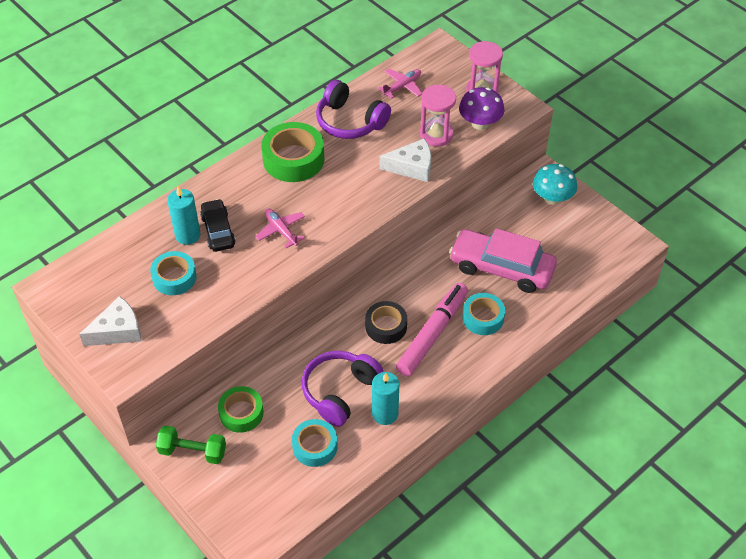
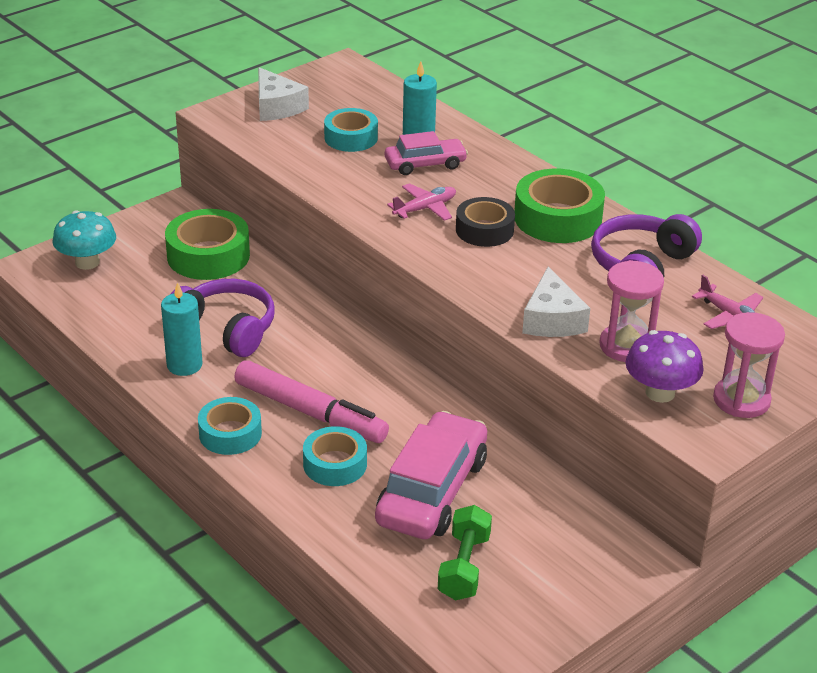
camera: 90 degrees right, 15 degrees down
(192, 451) = (162, 224): green dumbbell -> green dumbbell (464, 567)
(218, 231) = (425, 164): black car -> pink car
(241, 413) = (208, 255): green tape -> green tape, size x1.53
(315, 446) = (148, 309): turquoise tape -> turquoise tape (230, 433)
(386, 326) = (327, 370): black tape -> black tape (484, 230)
(552, 198) = (589, 564): turquoise mushroom -> turquoise mushroom (87, 262)

